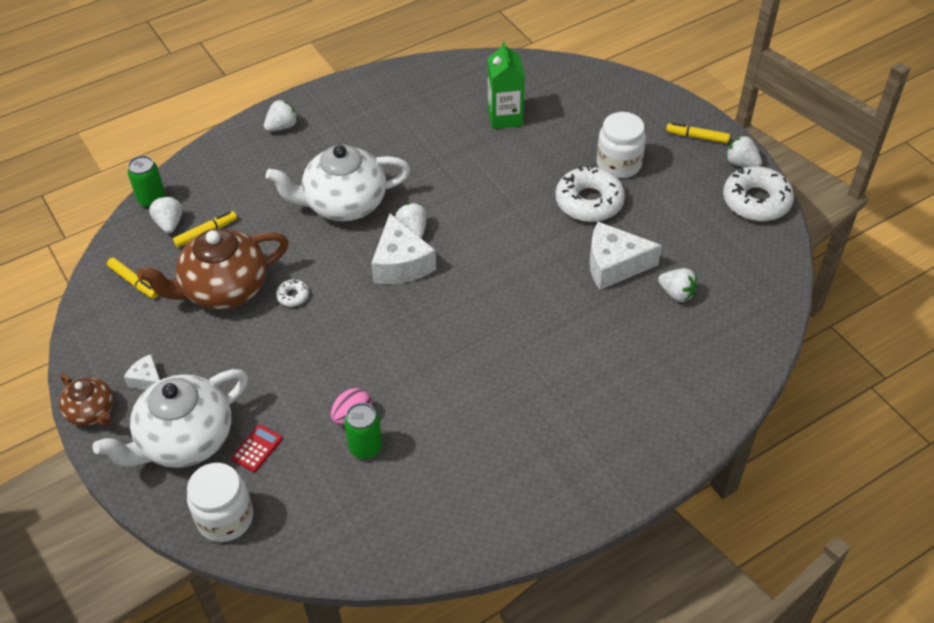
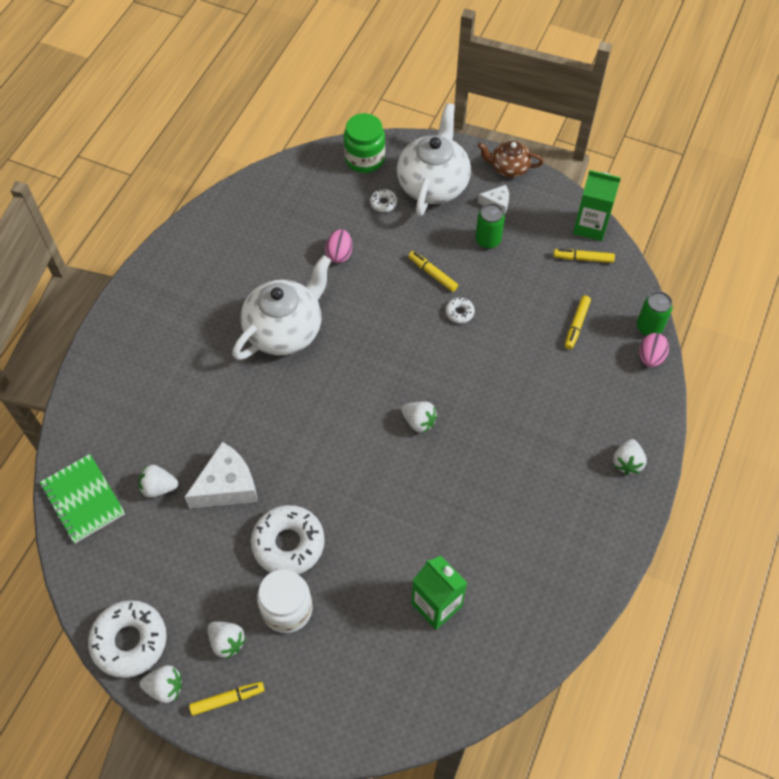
camera: 145 degrees right, 10 degrees up
(91, 306) = (590, 226): none -> green carton
(169, 223) = (612, 316): white strawberry -> white strawberry (227, 642)
(179, 179) = (650, 357): none -> pink egg
(224, 289) = (514, 289): brown teapot -> none
(225, 518) = (364, 159): white jar -> green jar
(257, 448) = (383, 203): red calculator -> white donut
(281, 344) = (432, 274): none -> yellow marker
(343, 204) = (497, 414): white teapot -> white teapot (285, 329)
(365, 447) = (314, 240): green can -> green can (488, 240)
(401, 264) = (402, 385): white cheese -> none
(753, 318) = (83, 499): none -> green notebook

